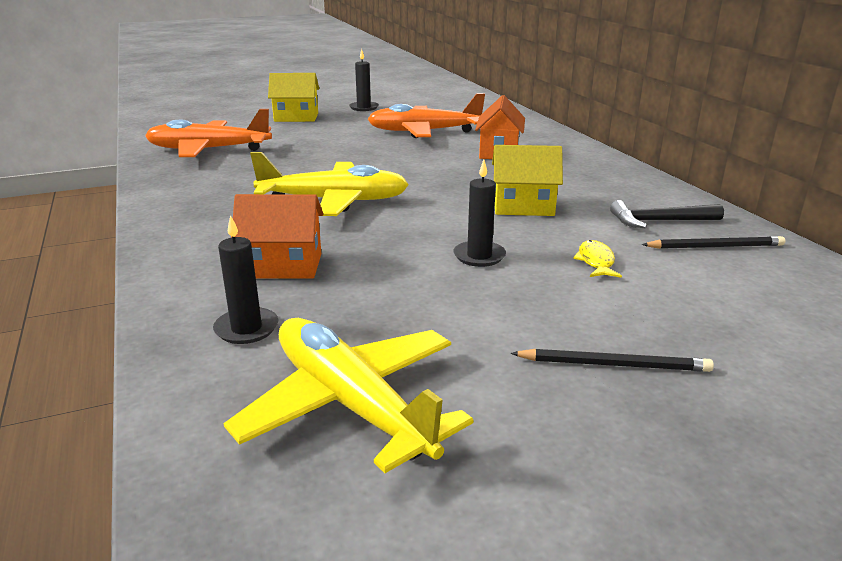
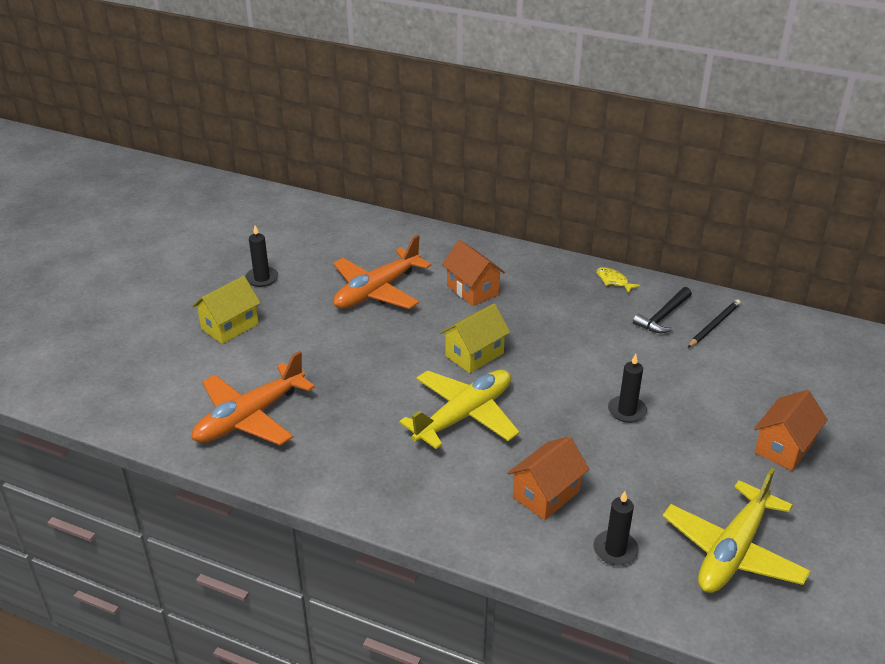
camera: 45 degrees left, 10 degrees up
(351, 404) = (732, 551): yellow plane -> yellow plane turned 60 degrees counterclockwise
(523, 206) = (579, 347): yellow house -> yellow house (474, 354)
(596, 261) = (683, 376): yellow fish -> yellow fish (613, 281)
(614, 364) = (784, 447): black pencil -> orange house

